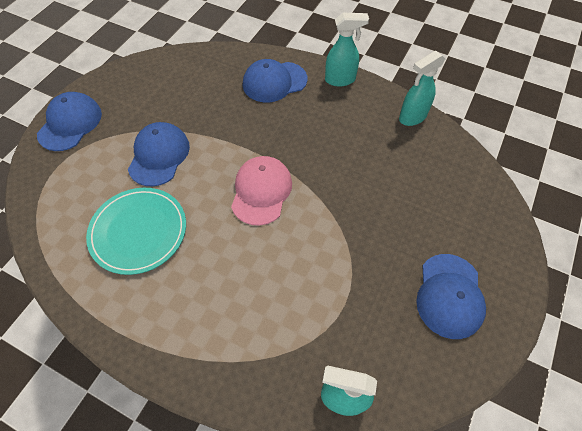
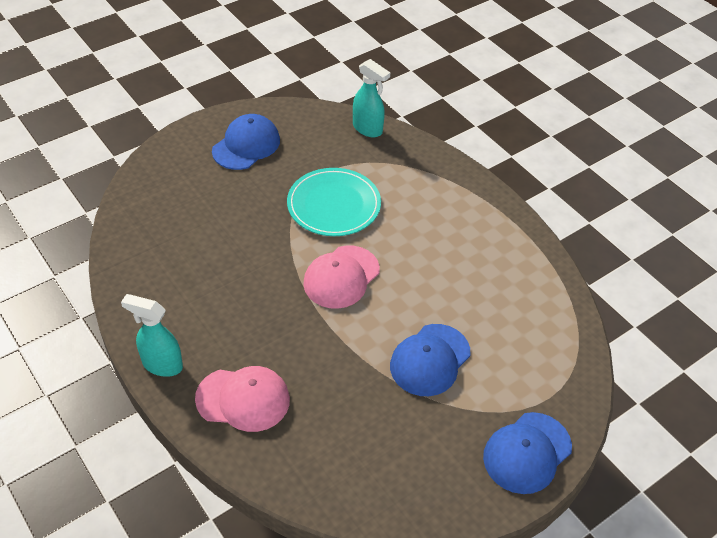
camera: 155 degrees left, 10 degrees down
(138, 231) = (476, 290): turquoise plate -> turquoise plate (334, 205)
(274, 82) = (243, 399): blue cap -> pink cap
(412, 117) = (129, 283): turquoise spray bottle -> none

